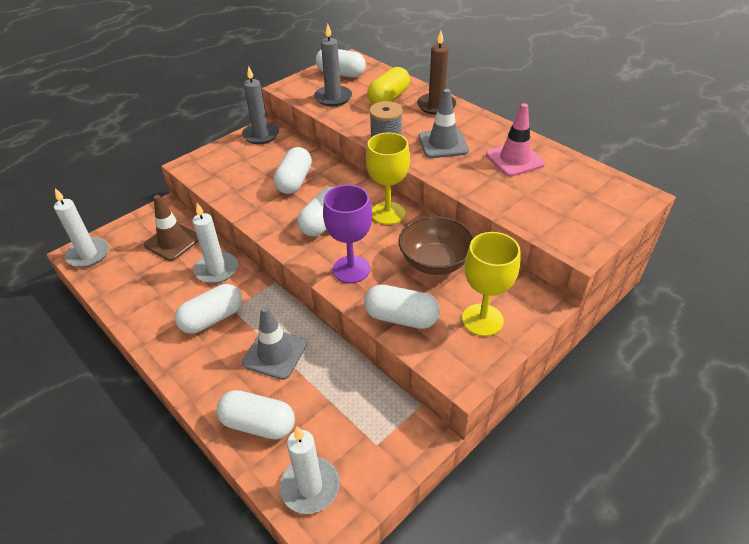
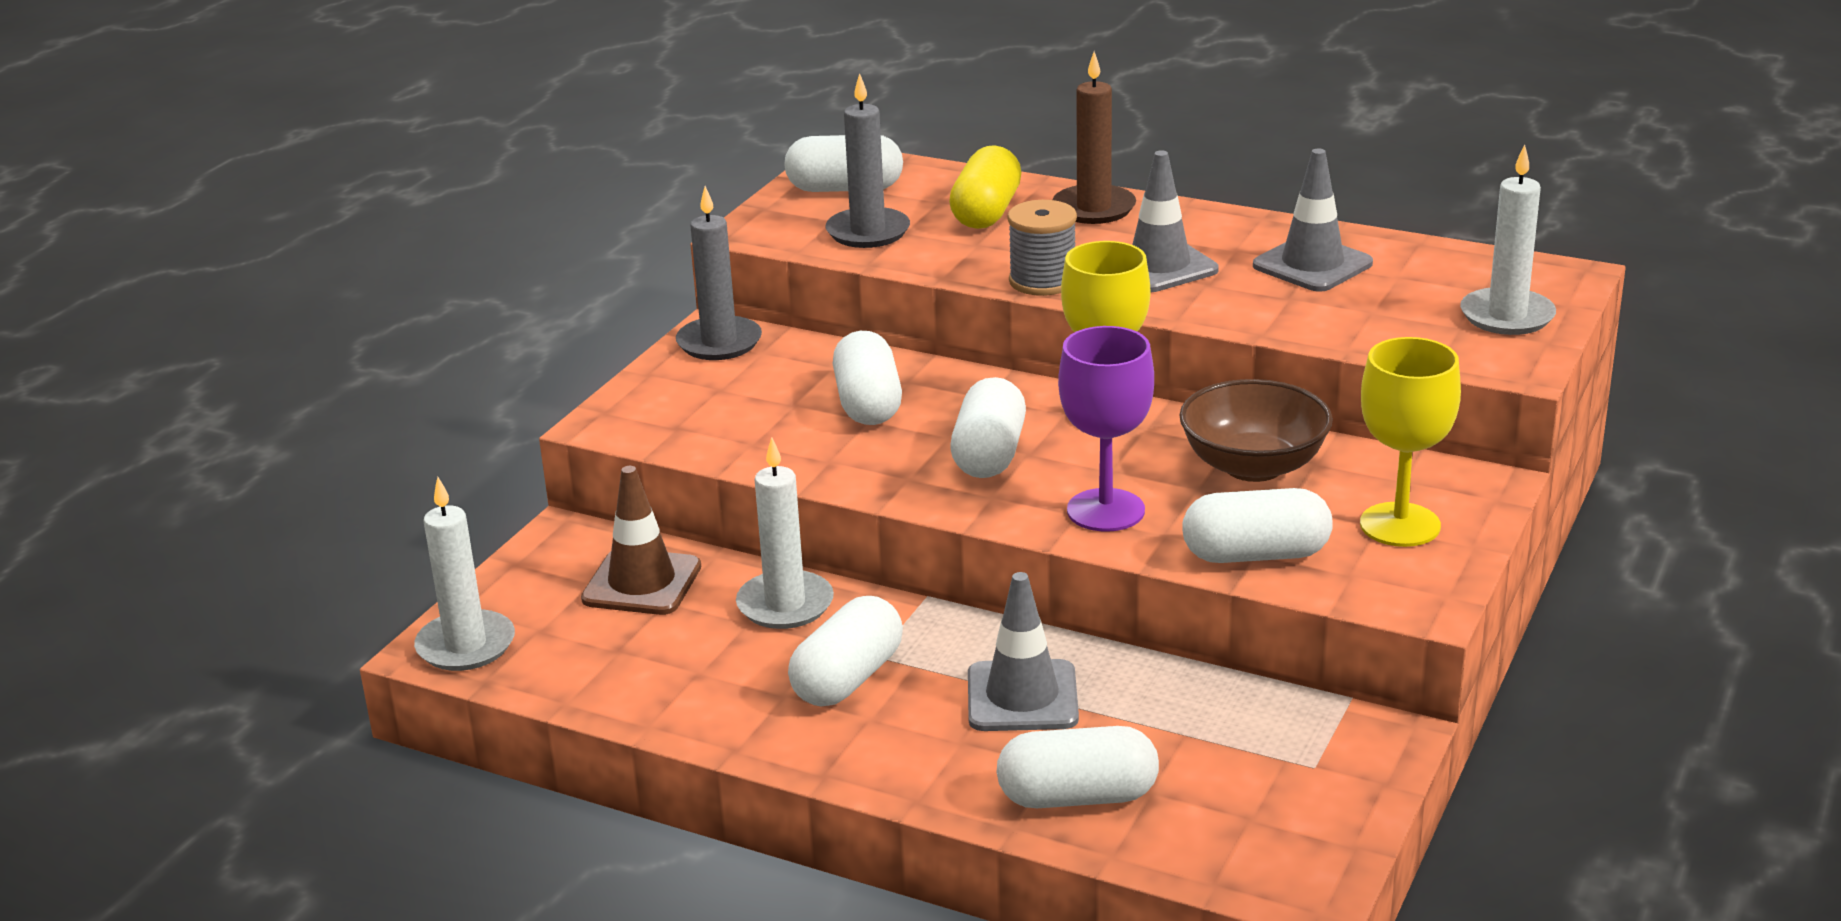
camera: 20 degrees left, 15 degrees down
(310, 486) = (1242, 847): white candle -> white candle (1507, 316)
(514, 159) = (1312, 265): pink traffic cone -> grey traffic cone

